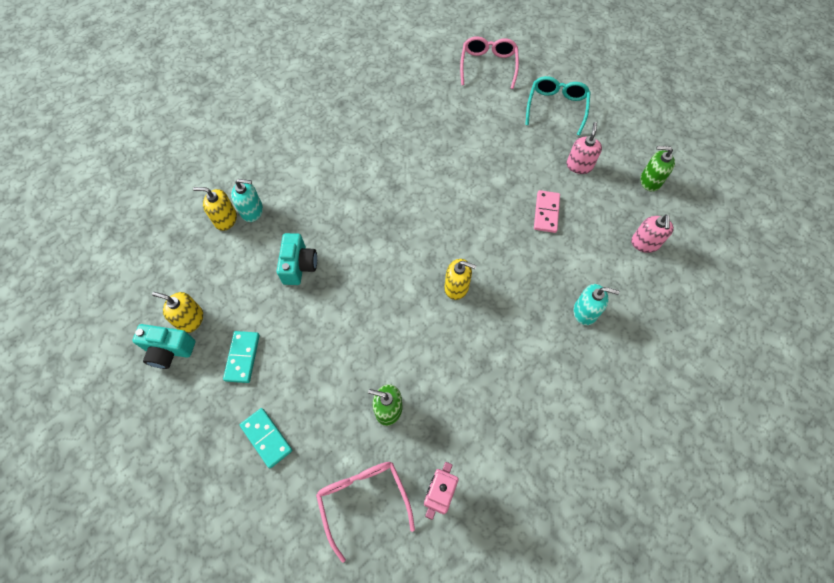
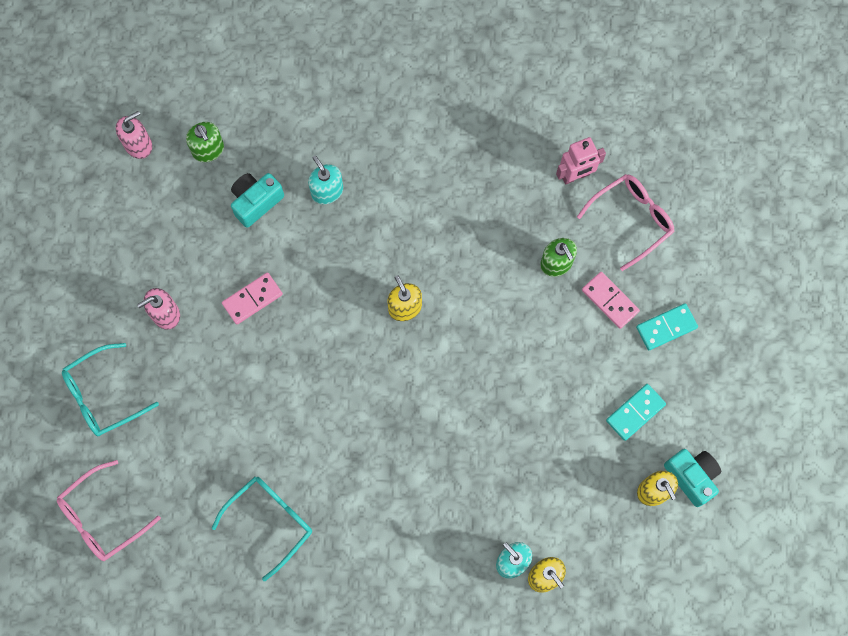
camera: 135 degrees left, 10 degrees up
(266, 438) = (666, 327): turquoise domino -> turquoise domino turned 60 degrees clockwise
(299, 266) = (518, 456): turquoise camera -> turquoise camera (256, 202)
(325, 418) = (610, 301): none -> pink domino
(363, 500) = (631, 220): pink glasses -> pink glasses turned 150 degrees counterclockwise
(406, 126) = (270, 521): none -> turquoise glasses
(644, 243) = (208, 194): pink soap dispenser -> pink soap dispenser (138, 145)
(650, 181) = (126, 239): green soap dispenser -> green soap dispenser (208, 150)

